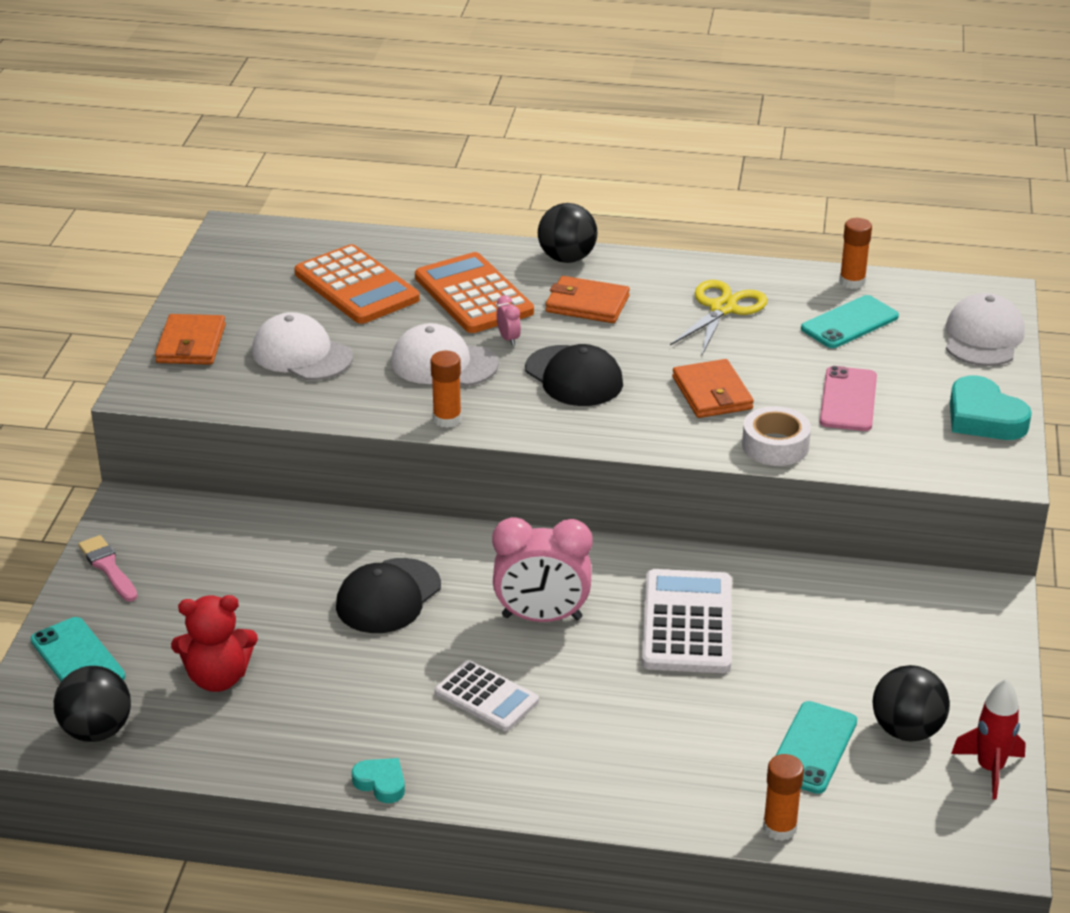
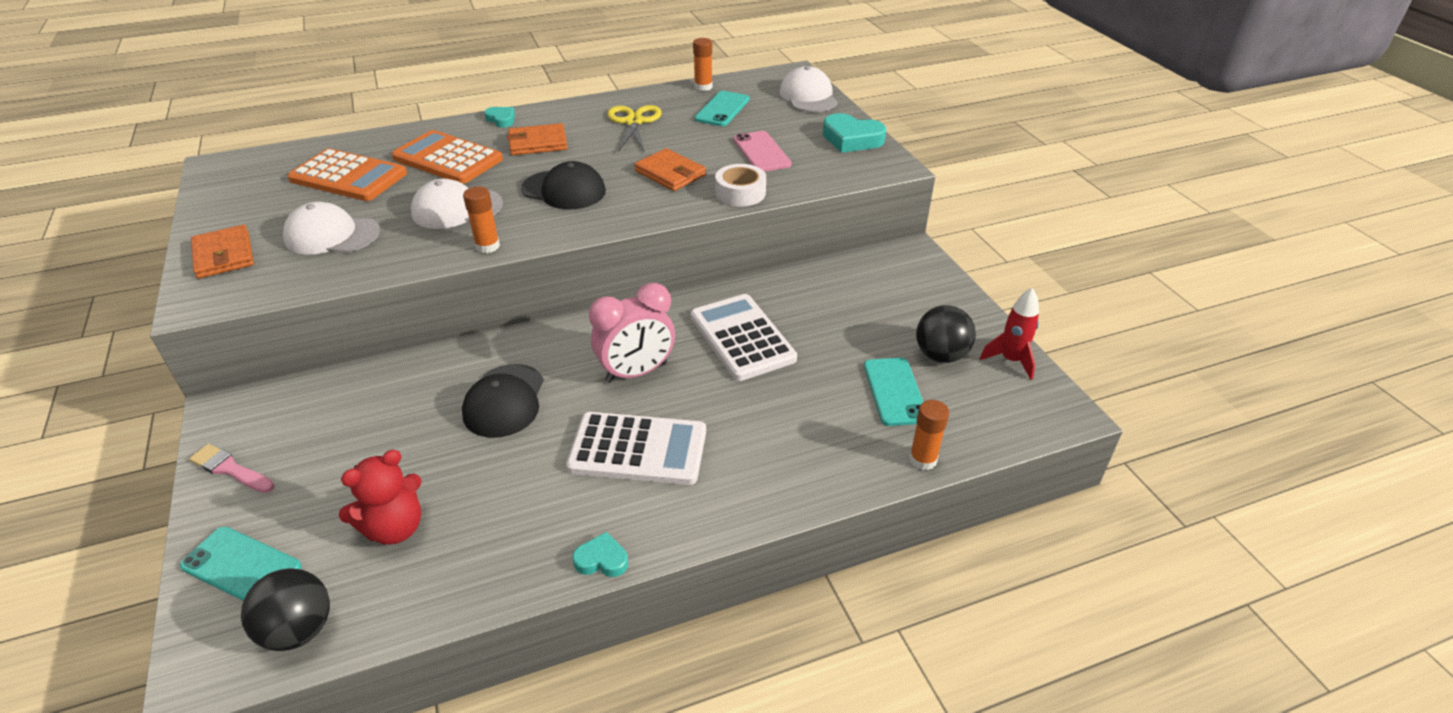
camera: 30 degrees left, 5 degrees up
(486, 697) = (638, 450): white calculator -> white calculator, size x1.60
(508, 339) = (496, 179): pink clock -> none
(567, 258) = (501, 119): black ball -> turquoise heart

